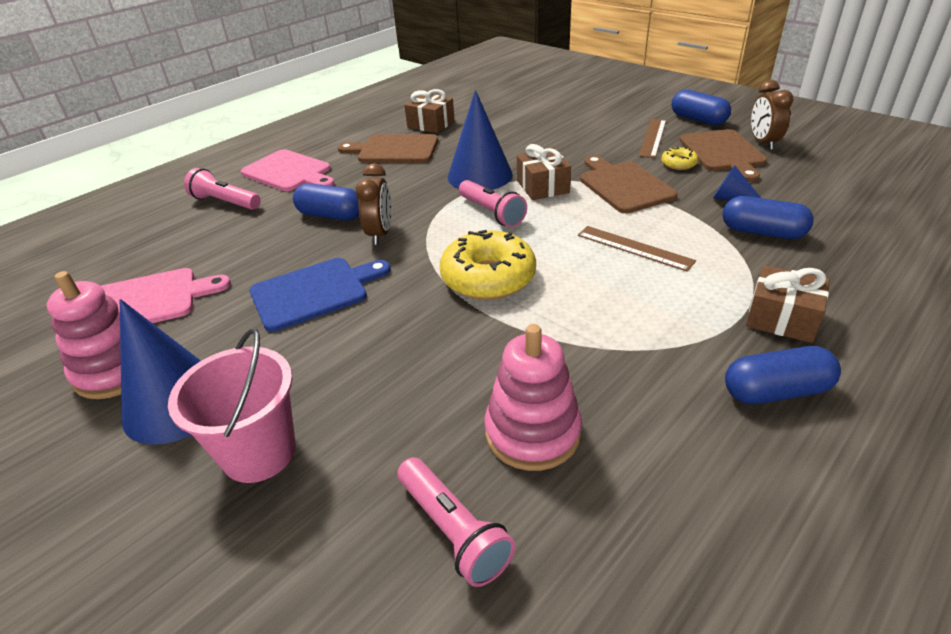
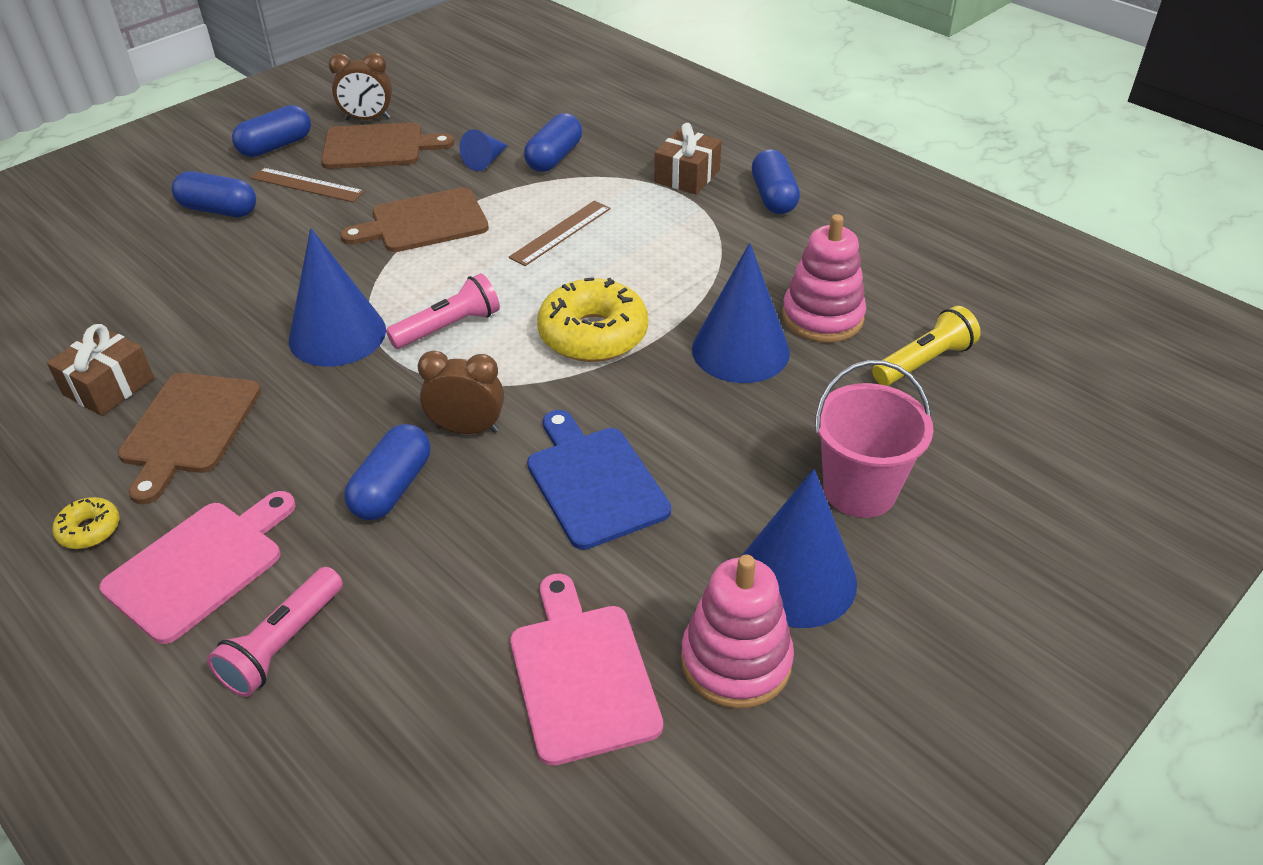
camera: 90 degrees left, 5 degrees up
(453, 530) = (923, 362): pink flashlight -> yellow flashlight
(470, 366) = (740, 350): none -> blue cone
(542, 186) = (397, 282): brown gift -> none
(608, 118) = (219, 210): none -> blue capsule
(678, 164) = (389, 179): yellow donut -> yellow donut (89, 530)

